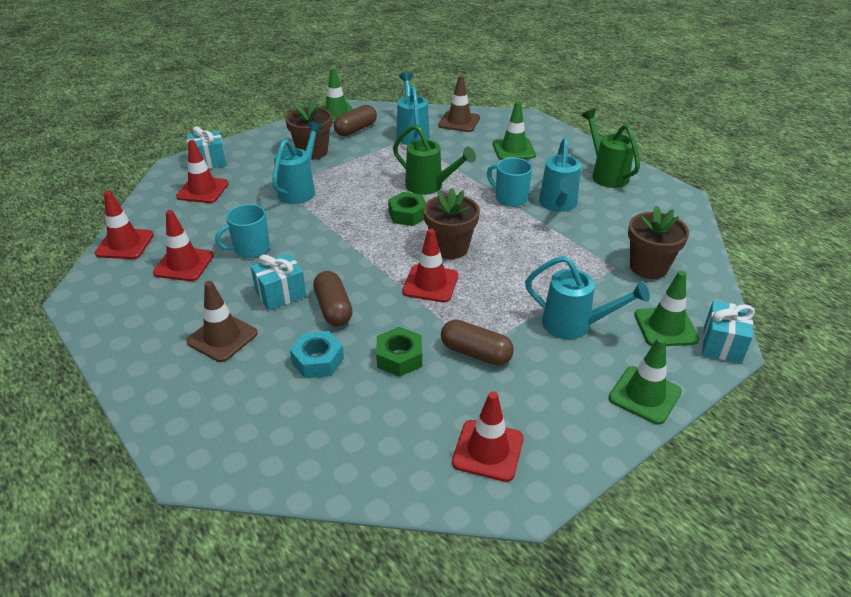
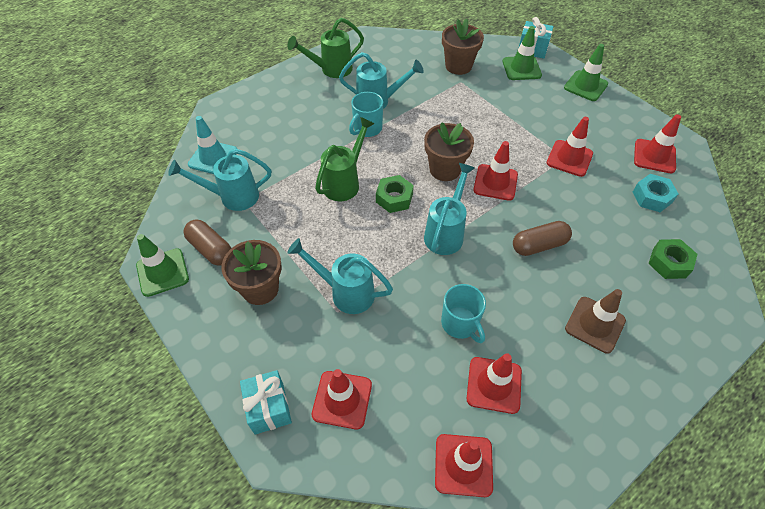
camera: 90 degrees left, 15 degrees up
(281, 294) = (527, 287): turquoise gift -> none
(318, 361) = (603, 250): turquoise nut -> turquoise nut (652, 197)
(399, 358) = (586, 200): green nut -> green nut (669, 263)
(459, 122) = (213, 158): brown traffic cone -> turquoise traffic cone
(476, 353) = (569, 158): brown capsule -> red traffic cone
(513, 149) = (280, 121): green traffic cone -> none
(575, 325) = (529, 107): turquoise watering can -> turquoise watering can (446, 232)

